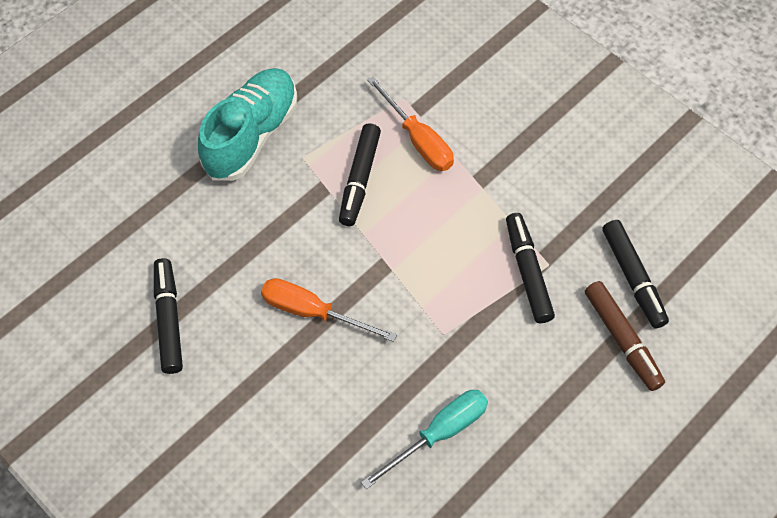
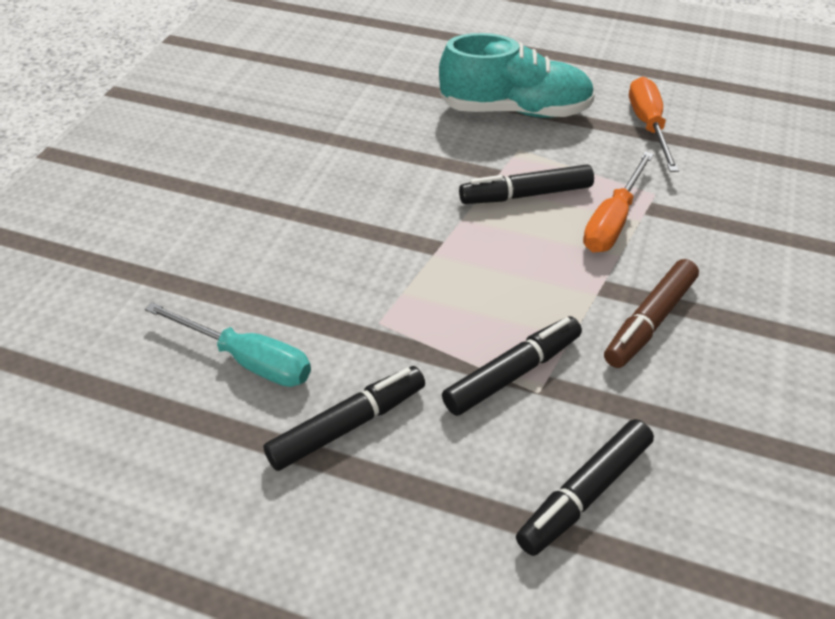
camera: 65 degrees right, 15 degrees down
(169, 319) = (283, 128): black marker -> black marker (348, 425)
(313, 312) = (345, 213): orange screwdriver -> orange screwdriver (648, 126)
(622, 339) = (478, 511): brown marker -> brown marker (649, 321)

